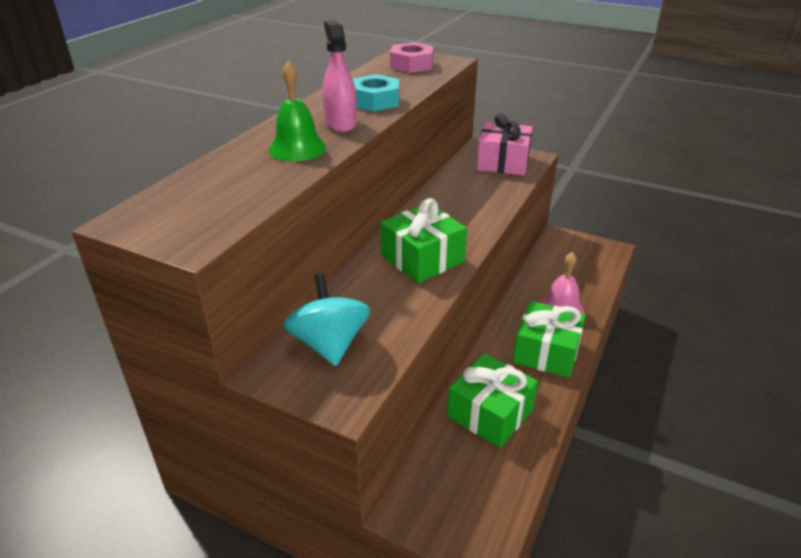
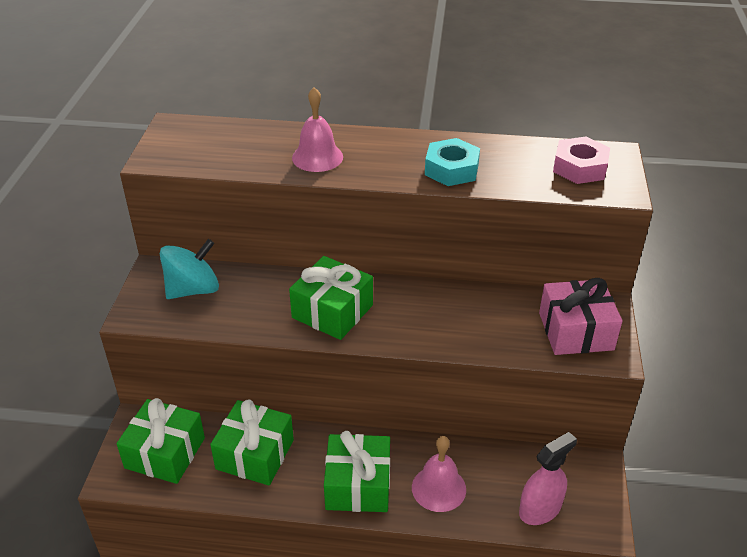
camera: 70 degrees right, 5 degrees up
(297, 148) = (317, 157): green bell -> pink bell
(340, 124) = (382, 164): pink spray bottle -> pink spray bottle (540, 509)
(463, 489) = (165, 453): none -> green gift

